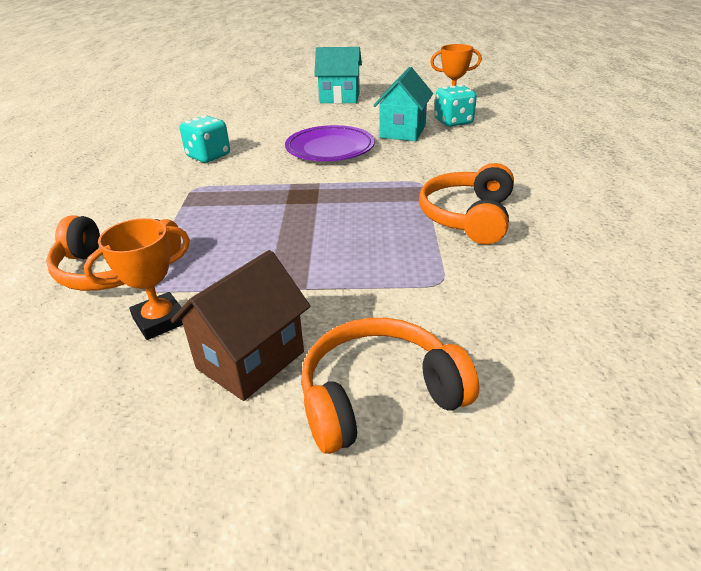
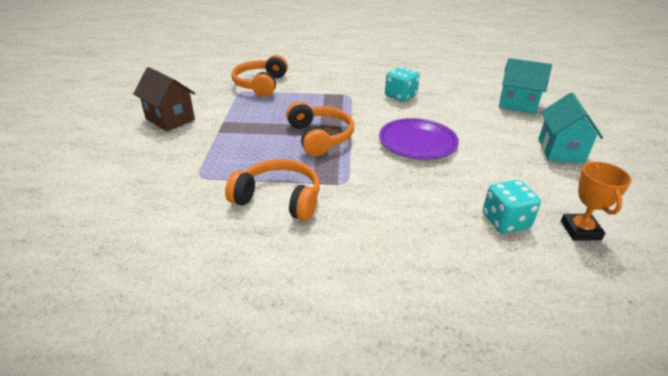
camera: 90 degrees right, 0 degrees up
(160, 320) = (212, 98): orange trophy -> none
(379, 396) = (124, 149): orange headphones -> orange headphones (319, 137)
(403, 131) = (466, 183): turquoise house -> turquoise house (517, 104)

